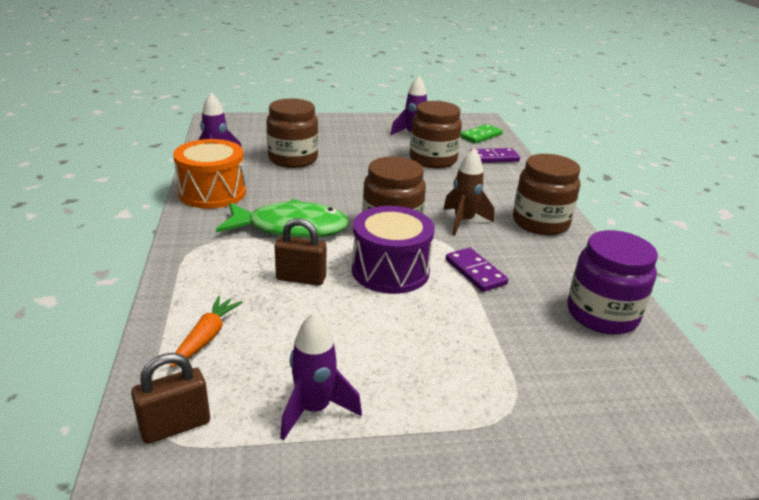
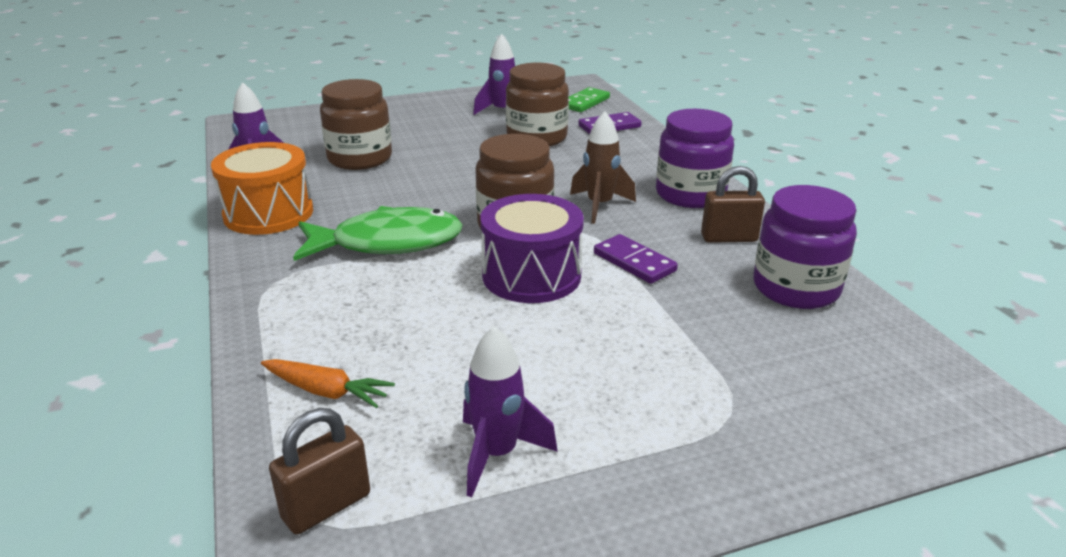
camera: 10 degrees left, 0 degrees up
(206, 337) = (327, 391): orange carrot -> orange carrot turned 105 degrees clockwise
(301, 278) = (423, 302): brown padlock -> brown padlock (729, 238)
(540, 223) = (690, 194): brown jar -> purple jar

